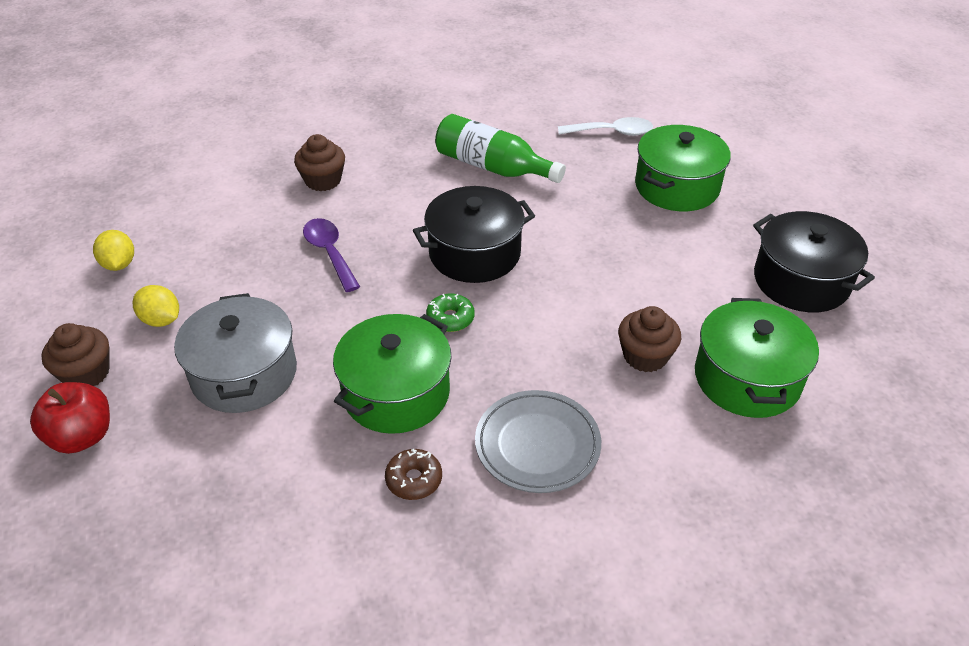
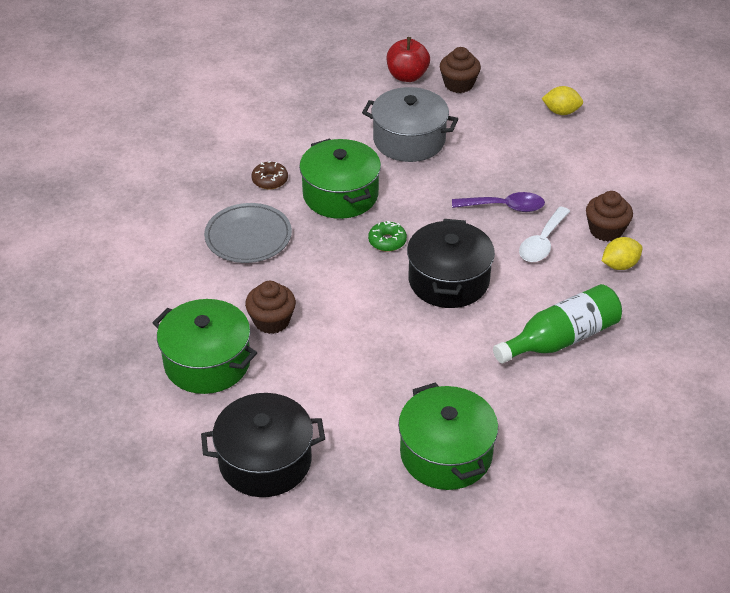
camera: 120 degrees right, 0 degrees up
(161, 320) = (487, 119): yellow lemon -> yellow lemon (619, 265)
(612, 132) = (567, 454): white spoon -> white spoon (542, 243)

